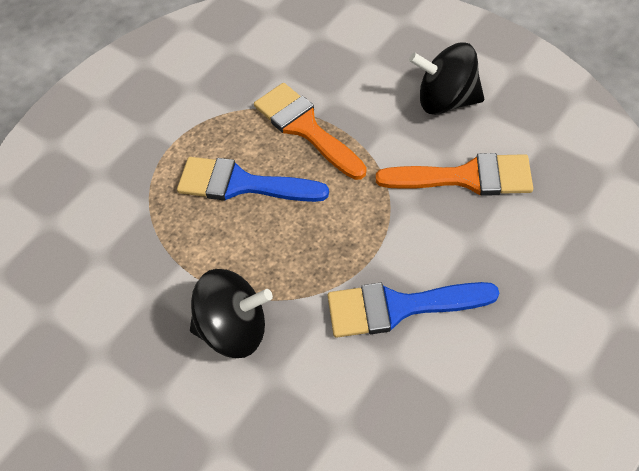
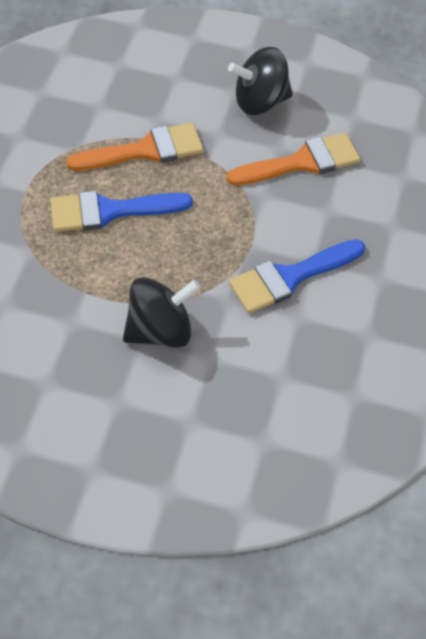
camera: 30 degrees left, 0 degrees up
(305, 128) = (146, 150): orange brush -> orange brush turned 135 degrees clockwise

